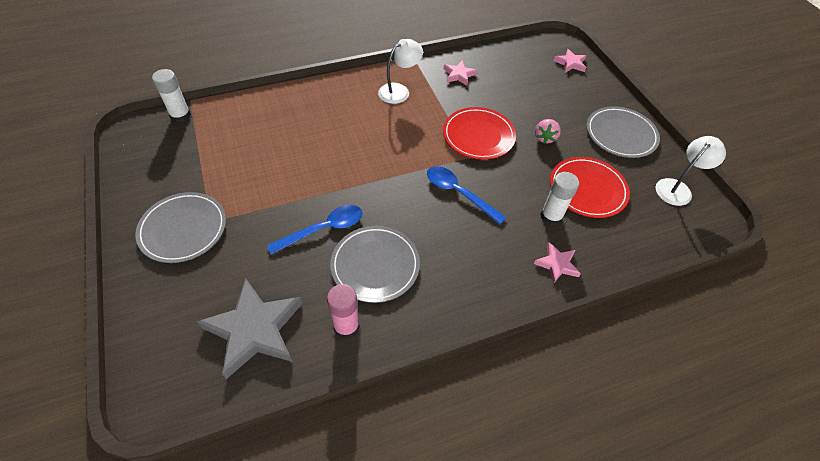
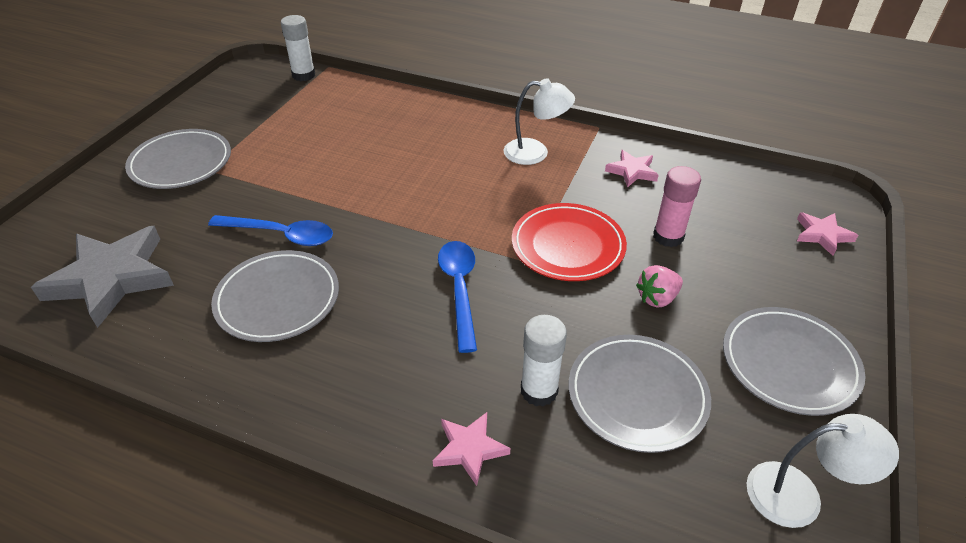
camera: 45 degrees right, 10 degrees down
(346, 326) = (176, 334): pink glue stick -> pink glue stick (668, 237)
(587, 189) = (637, 395): red plate -> grey plate

